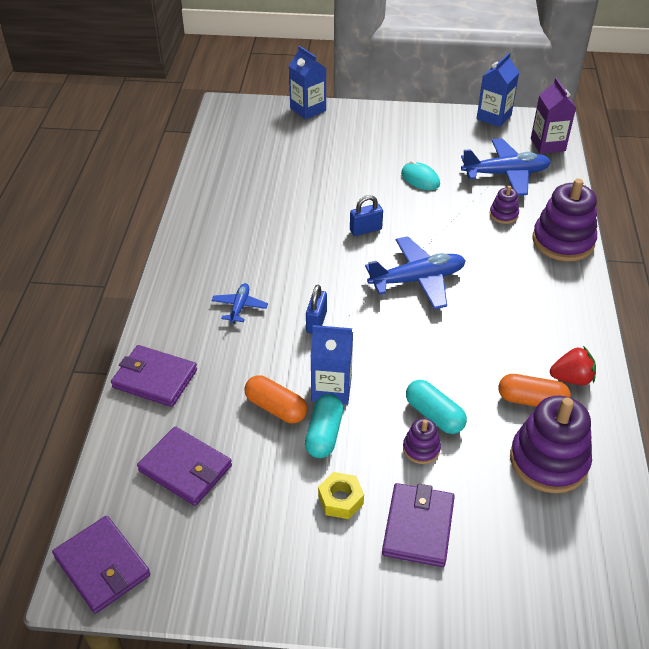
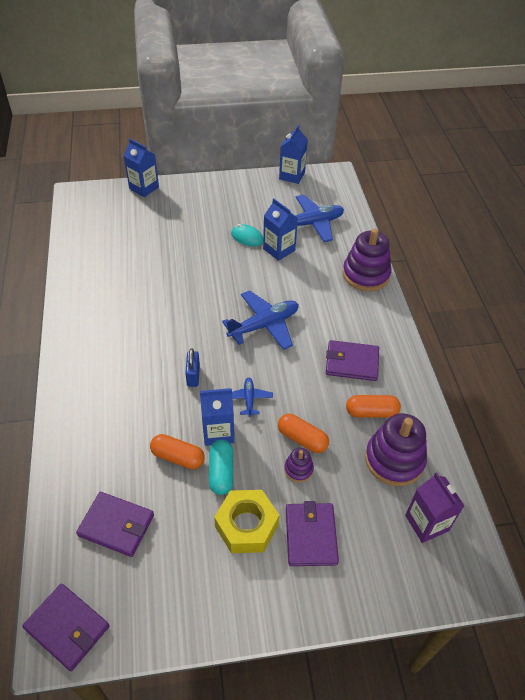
camera: 15 degrees left, 5 degrees up
(155, 378) = (72, 450): purple wallet -> purple wallet (351, 362)
(239, 307) = (128, 373): blue plane -> blue plane (249, 399)
(340, 500) = (246, 526): yellow nut -> yellow nut, size x1.73
(365, 230) = (214, 288): blue padlock -> none
(434, 415) = (302, 439): turquoise capsule -> orange capsule
(457, 198) = (279, 249): none -> blue carton
(503, 214) = (317, 259): purple stacking toy -> none
(547, 144) = (337, 194): purple carton -> purple carton (426, 523)
(571, 378) = (396, 388): red strawberry -> none

